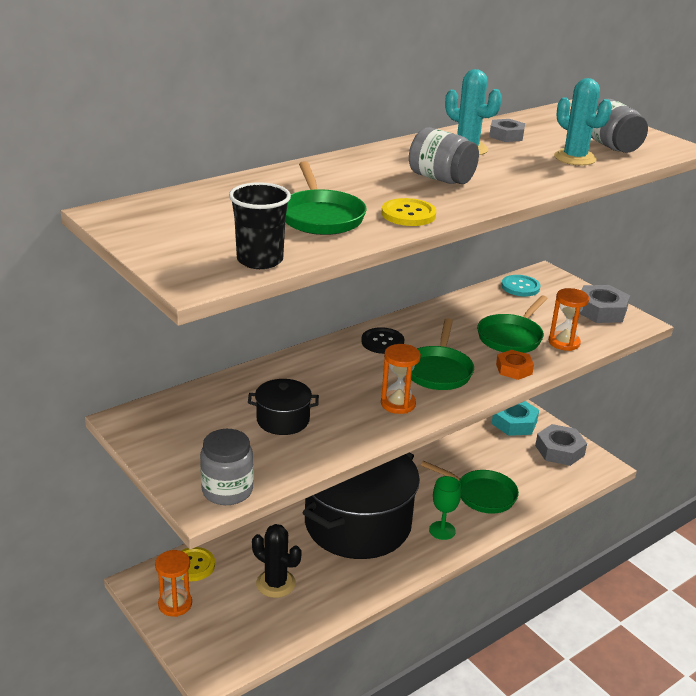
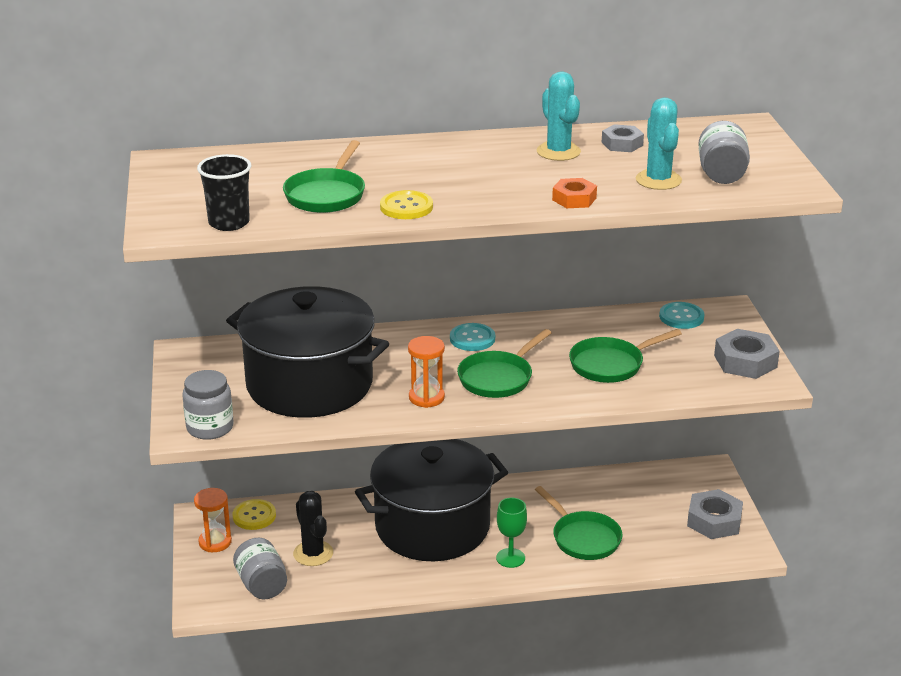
camera: 30 degrees right, 0 degrees up
(283, 420) = (309, 384): black pot -> black pot, size x2.44
(382, 342) = (472, 339): black button -> turquoise button
(441, 179) = (486, 178): grey jar -> grey jar (262, 585)
(514, 369) = (577, 395): orange nut -> orange nut (574, 199)
(514, 422) = (689, 479): turquoise nut -> none
(564, 342) = (662, 383): orange hourglass -> none

